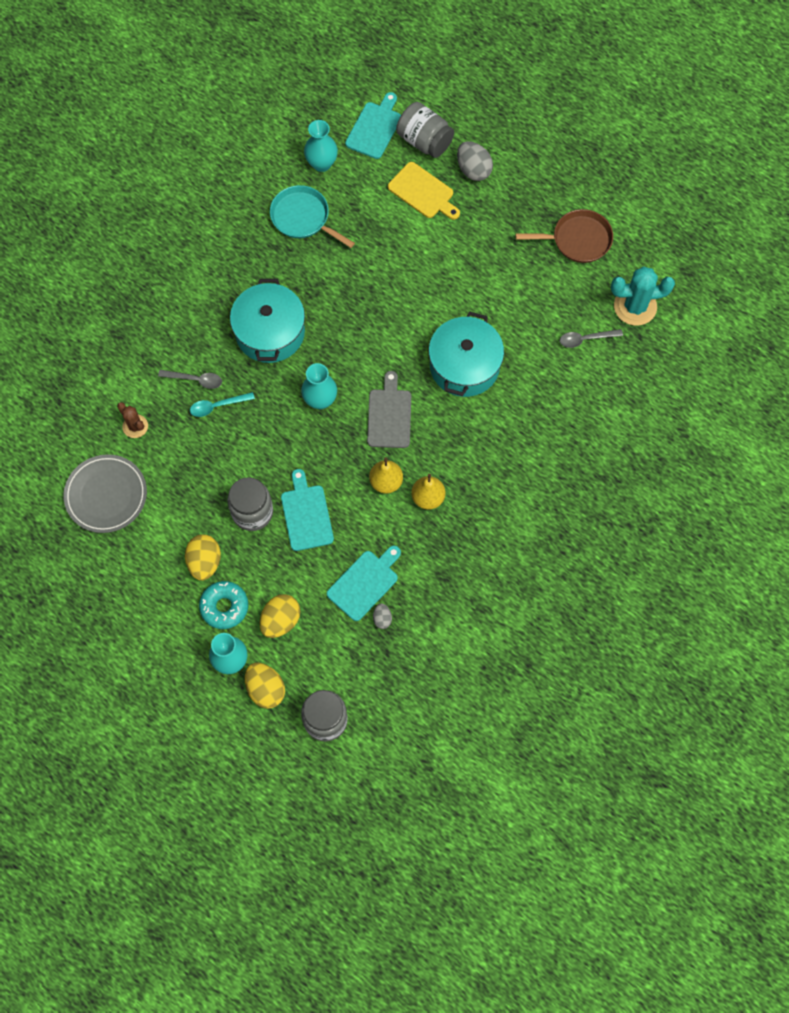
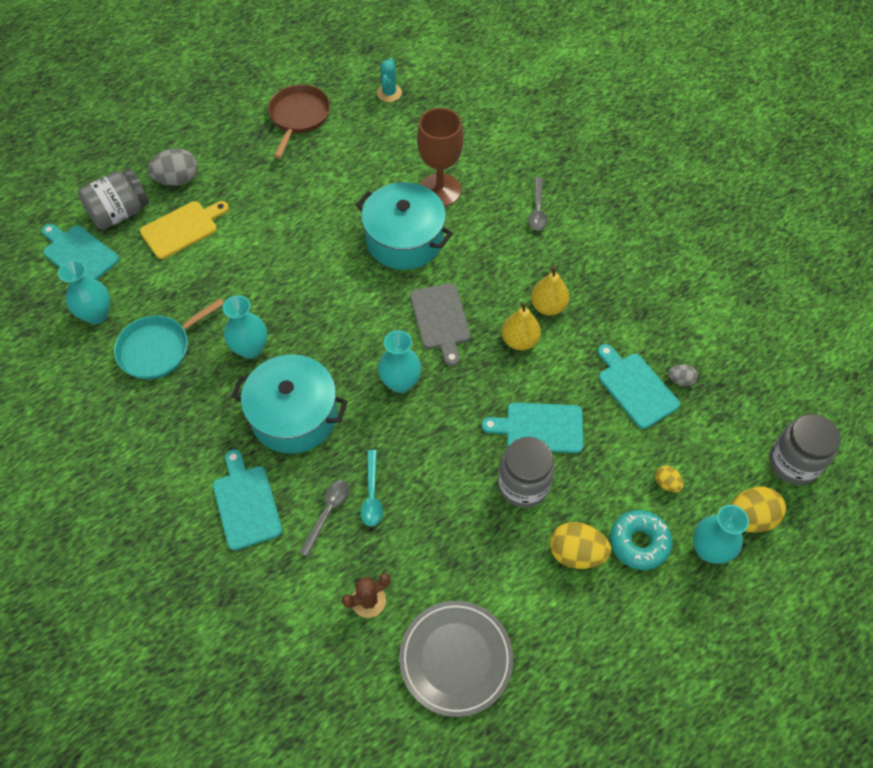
camera: 75 degrees left, 10 degrees down
(189, 323) = (246, 503): none -> turquoise cutting board
(280, 620) = (666, 483): yellow egg -> yellow egg, size x0.53
(321, 282) = (250, 348): none -> turquoise vase
(389, 415) = (440, 319): grey cutting board -> grey cutting board turned 120 degrees counterclockwise
(529, 380) = (440, 190): none -> brown goblet
(585, 339) = (410, 137): grey spoon -> grey spoon (537, 210)
(635, 306) = (389, 93): turquoise cactus -> turquoise cactus, size x0.58

